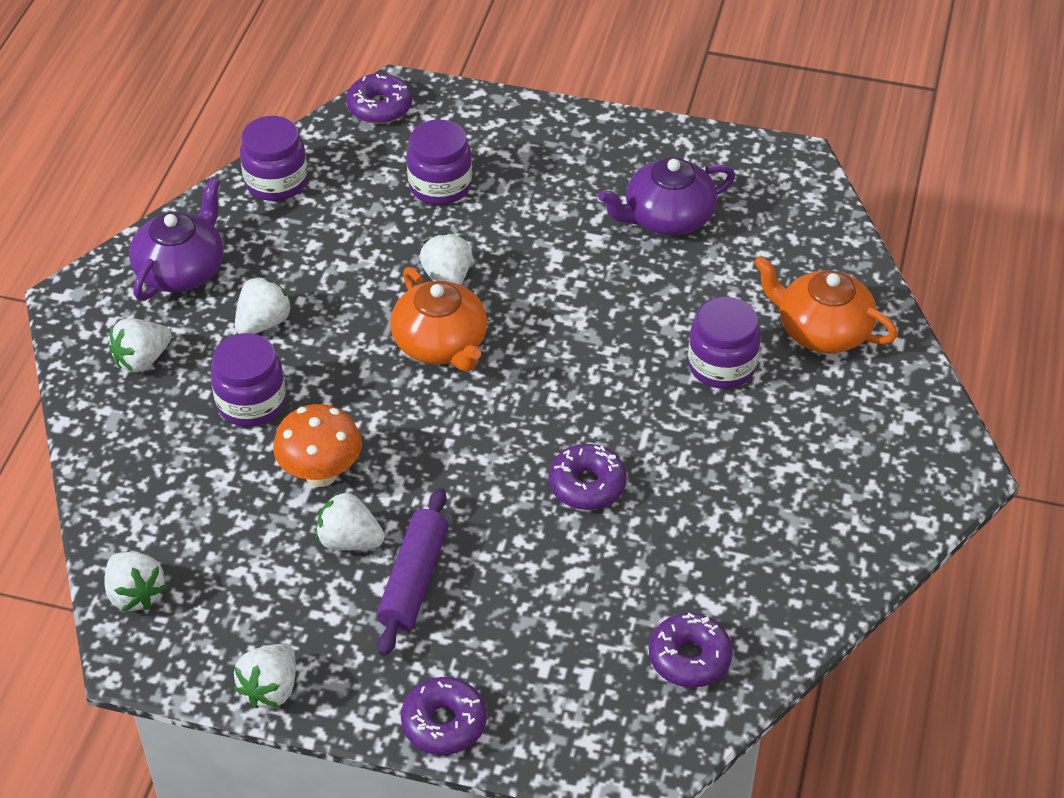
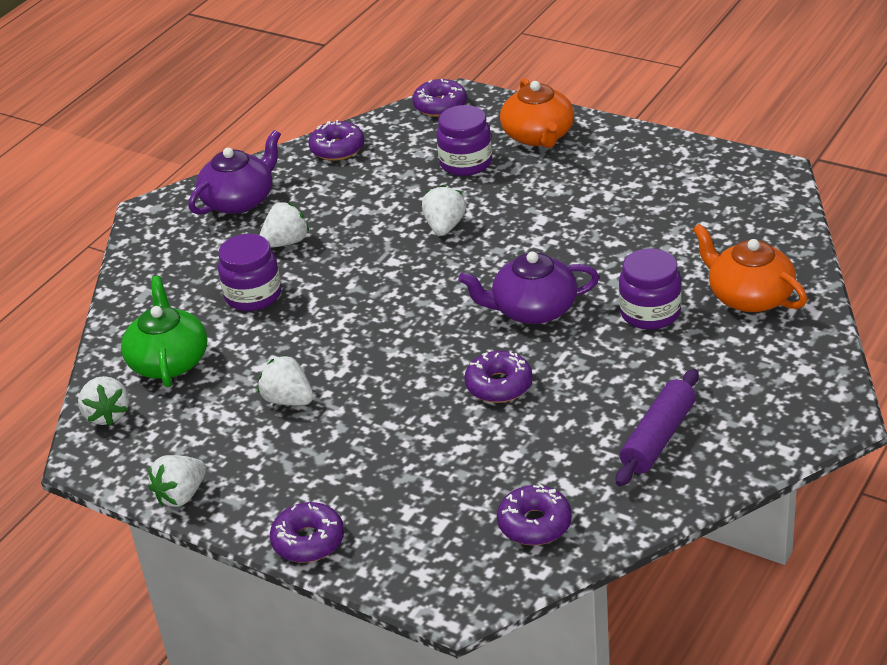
camera: 20 degrees right, 10 degrees down
(142, 359) = (183, 257): white strawberry -> none
(182, 508) = (169, 361): none -> green teapot
(276, 182) = (337, 149): purple jar -> purple donut
(321, 474) = (286, 351): orange mushroom -> none
(413, 580) = (327, 435): purple rolling pin -> purple rolling pin (658, 438)
(441, 344) = (420, 271): orange teapot -> orange teapot (538, 136)
(667, 217) = (646, 202): purple teapot -> purple teapot (533, 309)

